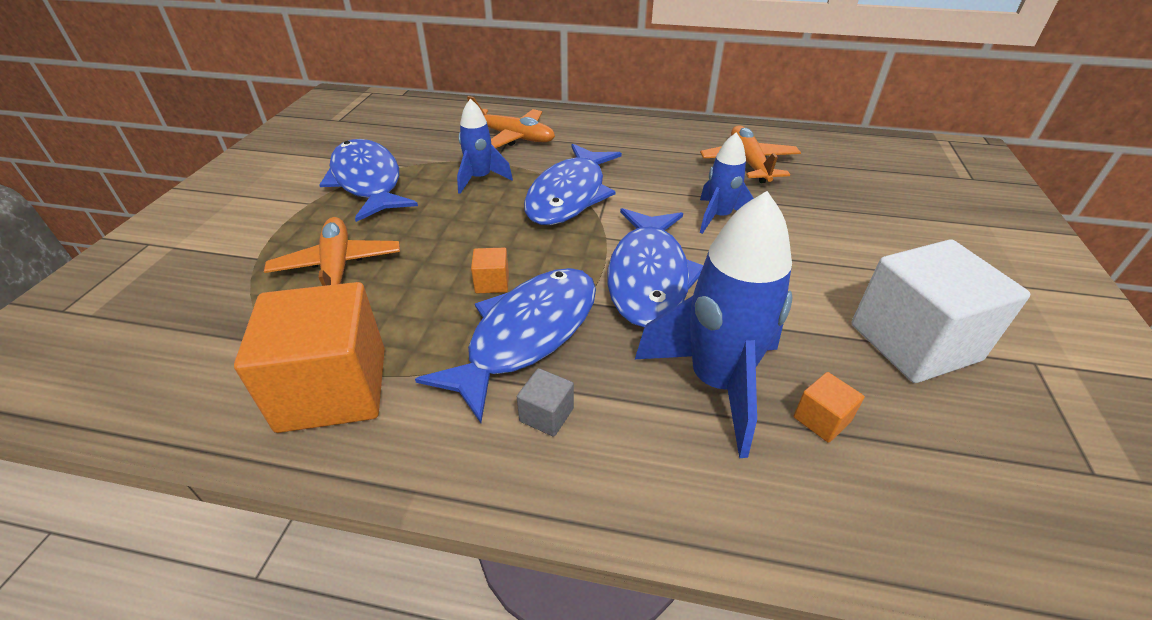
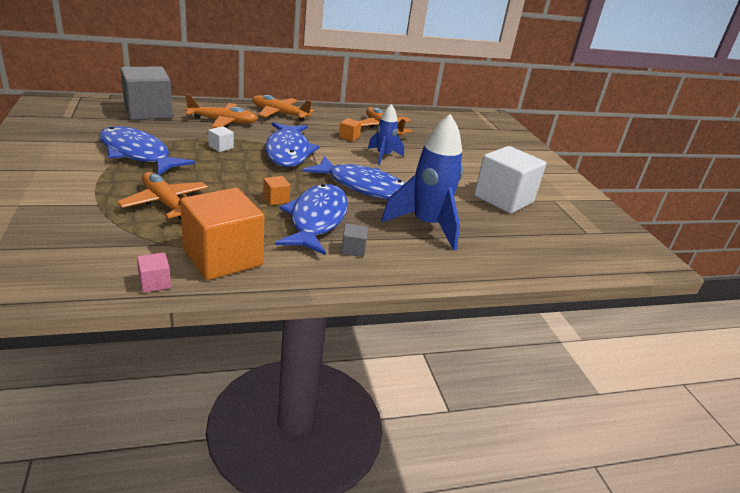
camera: 30 degrees left, 10 degrees down
(207, 420) = (155, 283): none -> pink cube
(430, 117) = (148, 112): none -> grey cube
(480, 179) = (221, 147): blue rocket -> white cube
(600, 128) = (279, 114): none -> orange plane
(649, 277) = (364, 187): blue fish -> blue fish turned 45 degrees counterclockwise
(821, 419) = (479, 232): orange cube -> orange cube (349, 137)

